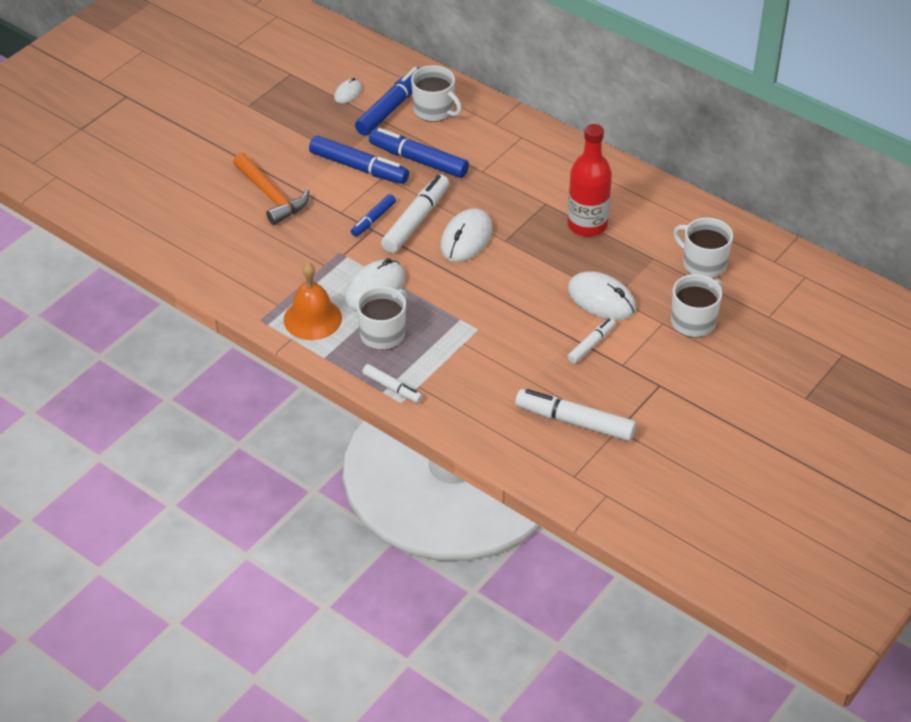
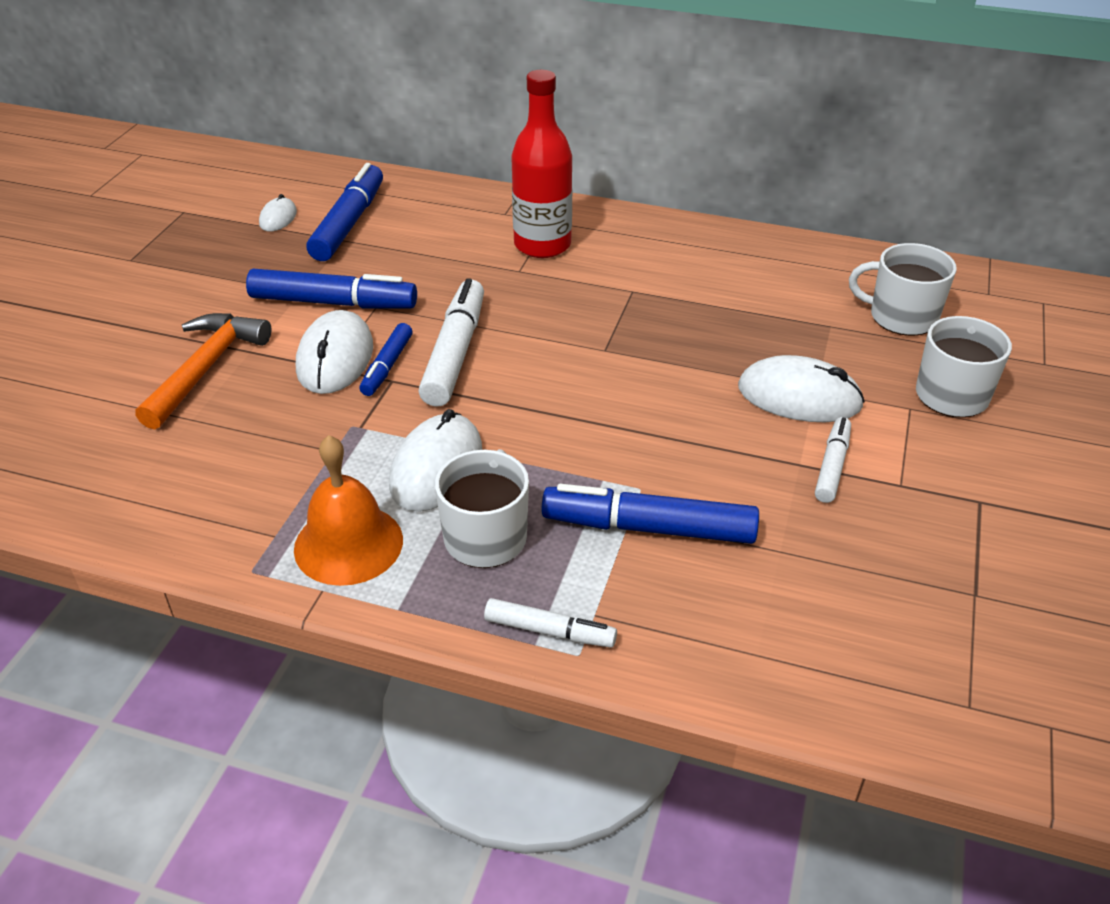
camera: 20 degrees left, 5 degrees down
(271, 196) = (205, 369): orange hammer -> orange hammer turned 105 degrees counterclockwise
(419, 160) = (420, 276): blue marker -> blue marker (649, 528)
(434, 110) = (412, 214): white mug -> none
(466, 238) = (545, 360): white mouse -> white mouse (335, 358)
(575, 422) = (899, 602): white marker -> none
(587, 225) = (708, 304): red bottle -> red bottle (542, 245)

